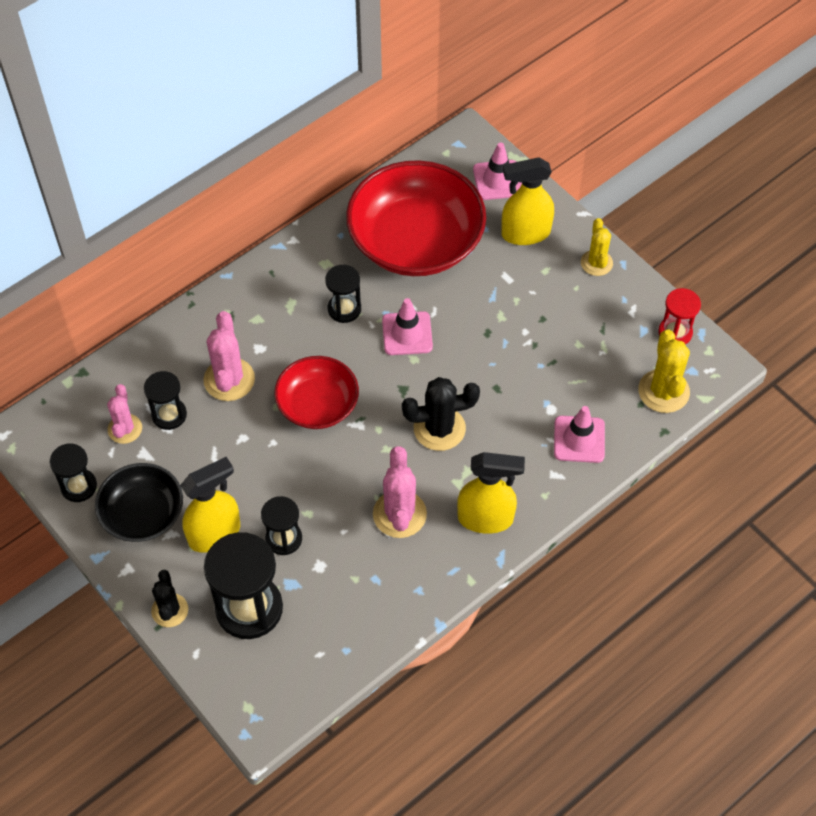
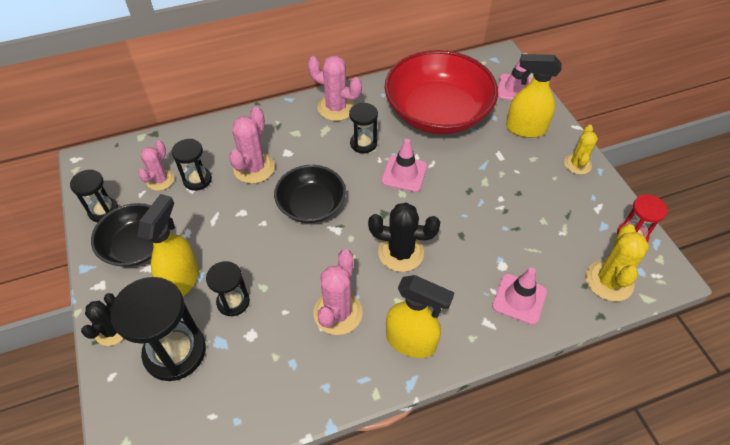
camera: 20 degrees right, 5 degrees down
(215, 534) = (182, 279): yellow spray bottle -> yellow spray bottle turned 60 degrees counterclockwise
(291, 270) = (336, 108): none -> pink cactus
(317, 404) = (311, 205): red bowl -> black bowl

